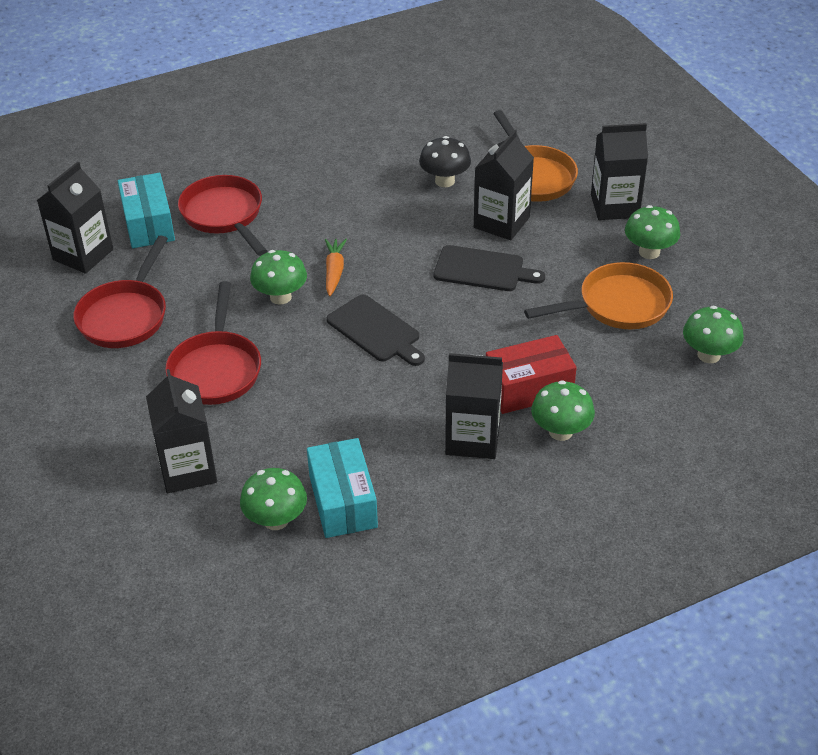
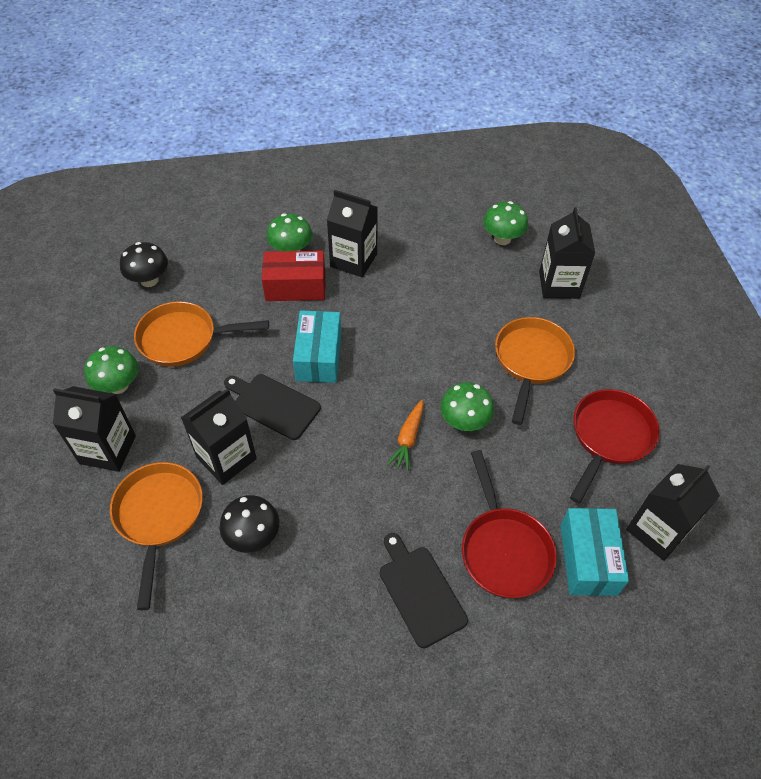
camera: 165 degrees left, 10 degrees up
(216, 369) = (531, 361): red pan -> orange pan
(342, 501) = (456, 240): turquoise box -> turquoise box (319, 356)
(376, 331) = (391, 364): black cutting board -> black cutting board (420, 592)
(708, 355) = (149, 280): green mushroom -> black mushroom

